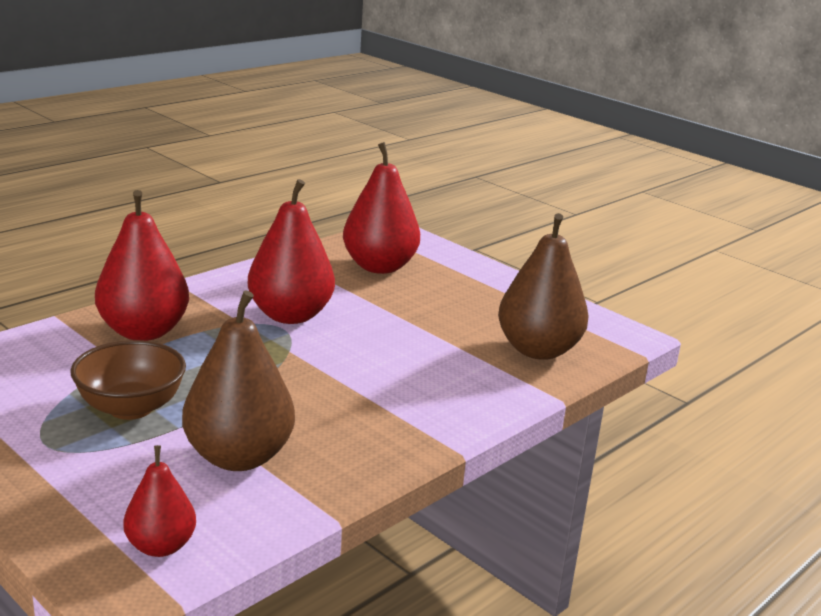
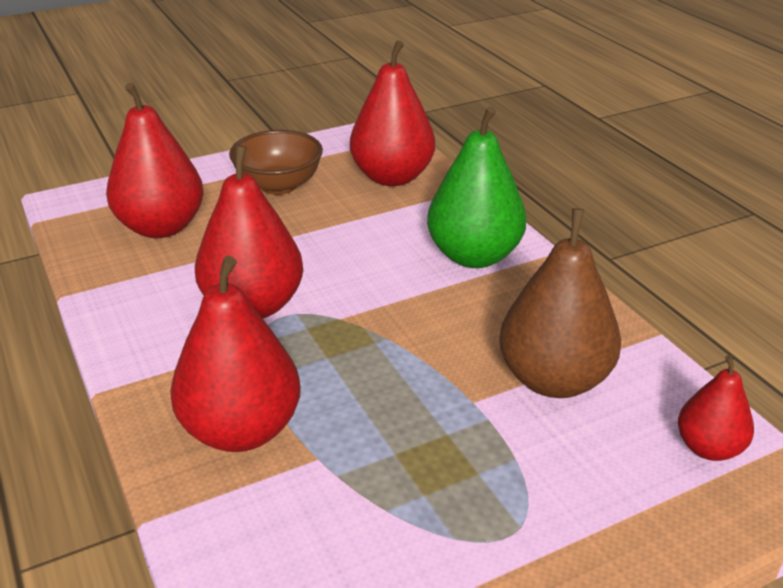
camera: 70 degrees left, 10 degrees up
(131, 407) = (437, 454): brown bowl -> brown bowl (279, 185)
(420, 404) = (474, 256): none -> green pear
(538, 350) = (392, 177): brown pear -> red pear

